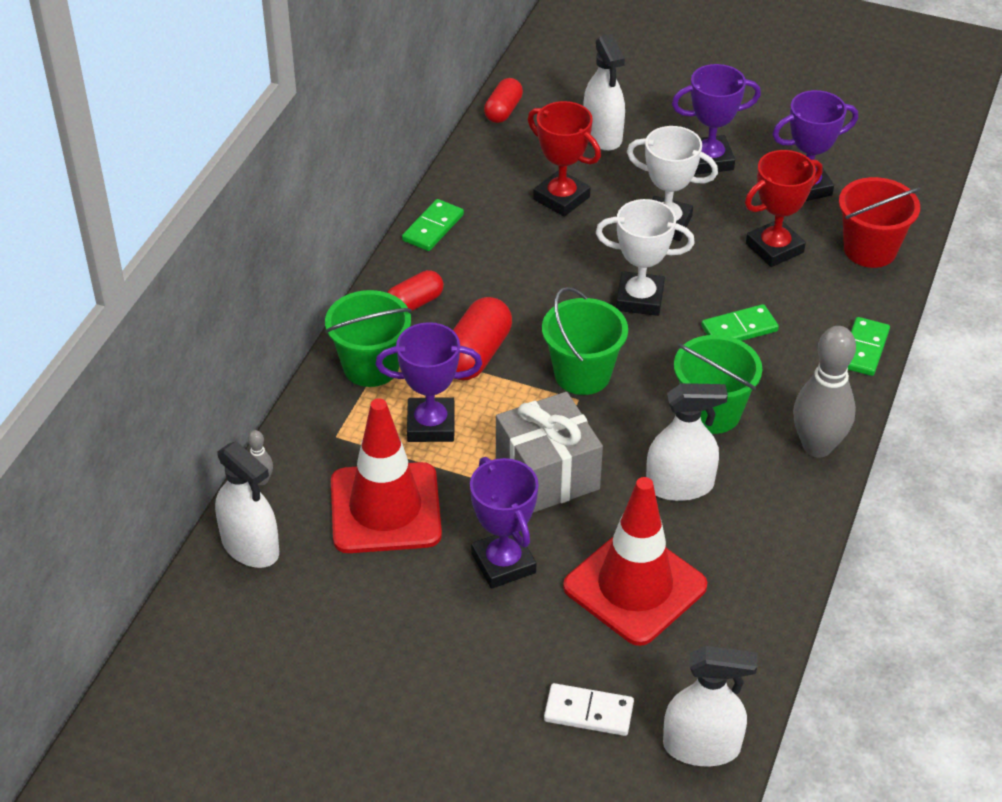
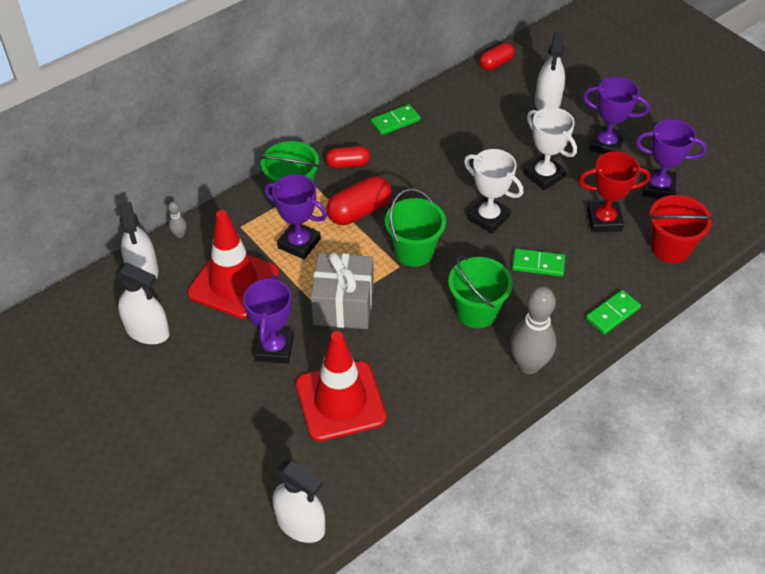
camera: 30 degrees right, 5 degrees up
(561, 198) = (489, 133): red trophy -> none
(588, 712) = (251, 466): white domino -> none
(679, 485) = (419, 349): white spray bottle -> white spray bottle (147, 331)

